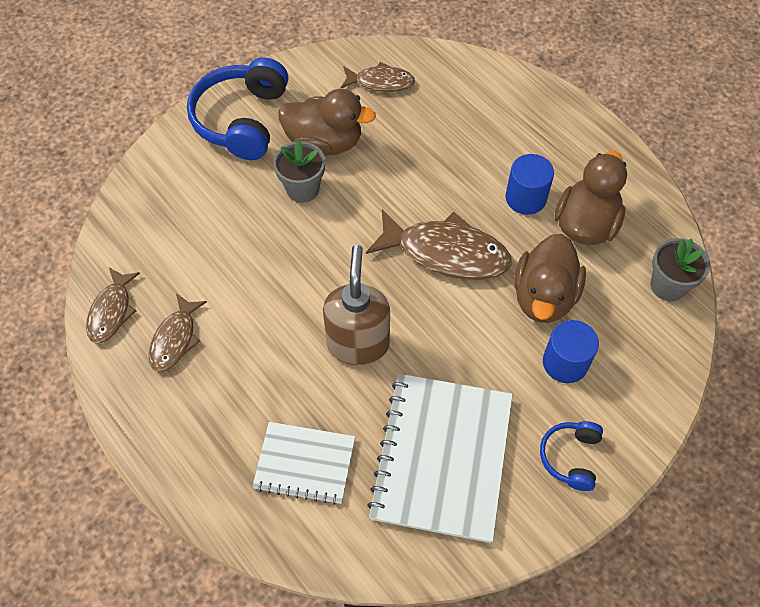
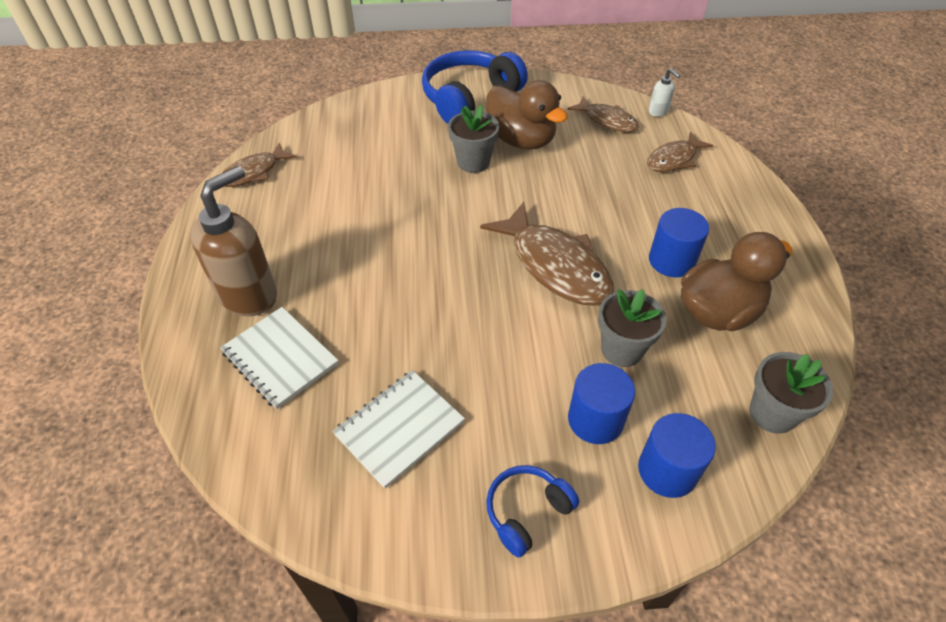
camera: 35 degrees right, 10 degrees down
(175, 339) = (277, 213): brown fish -> brown fish (674, 159)
(358, 343) = (413, 293): brown soap dispenser -> brown soap dispenser (249, 295)
(415, 50) = (658, 111): none -> white soap dispenser
(441, 457) = (399, 428): white notebook -> white notebook, size x0.58
(544, 296) = (622, 350): brown duck -> grey flower pot
(633, 369) = (667, 470): none -> blue cylinder

